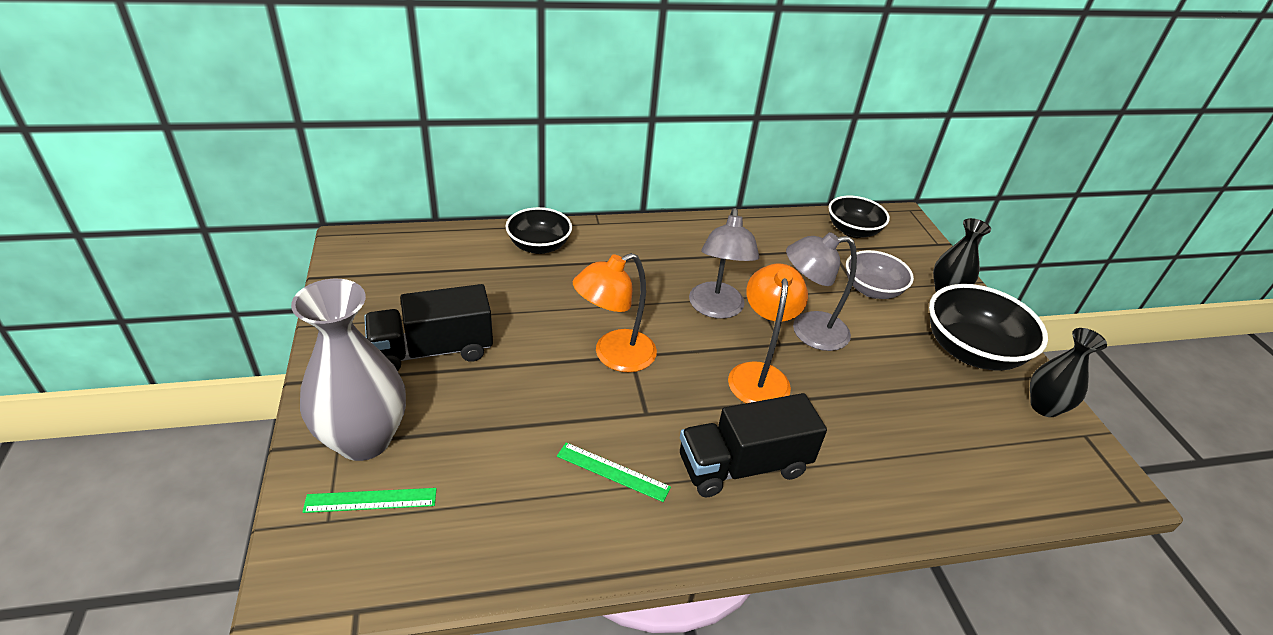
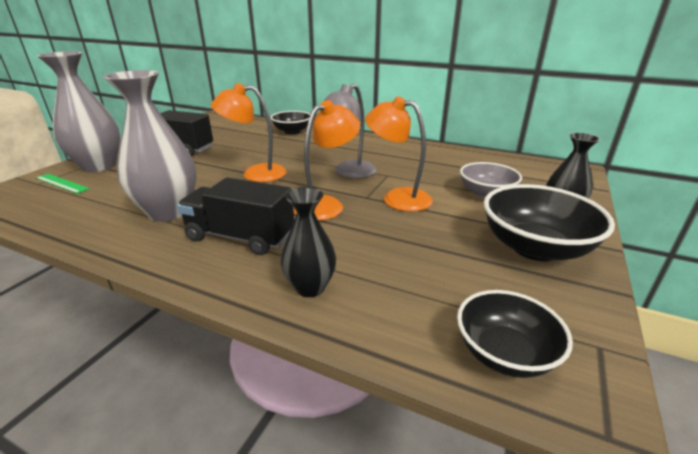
camera: 40 degrees right, 10 degrees down
(613, 471) = (168, 212): green ruler -> grey vase
(808, 331) = (397, 197): grey lamp -> orange lamp
(852, 231) = (516, 166): black bowl -> black bowl (504, 353)
(1044, 407) = (570, 307): black vase -> black vase (310, 287)

